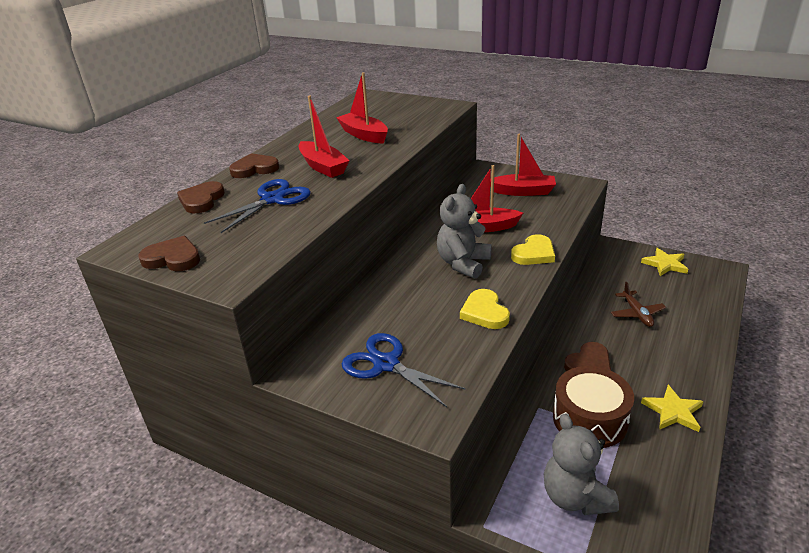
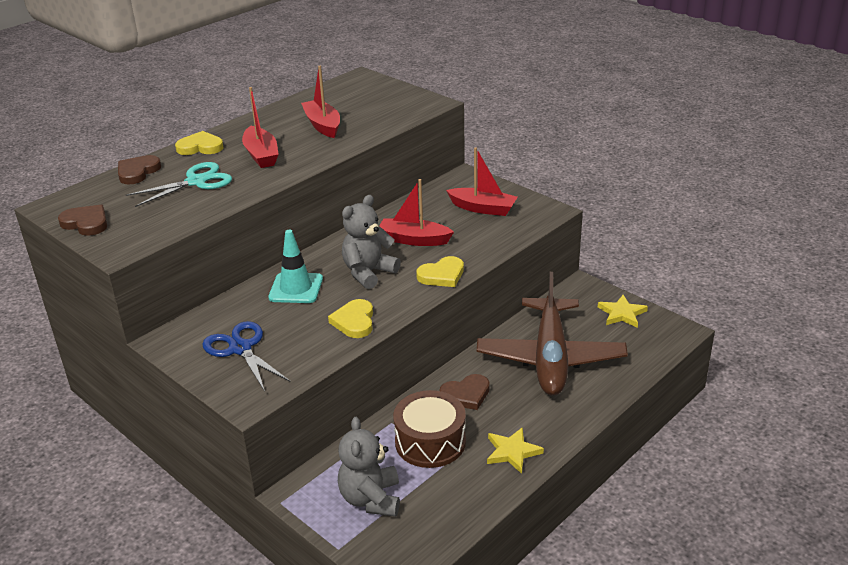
camera: 15 degrees right, 0 degrees up
(254, 169) = (200, 147): brown heart -> yellow heart
(272, 199) = (196, 182): blue scissors -> turquoise scissors
(402, 291) = (296, 288): none -> turquoise traffic cone
(637, 314) = (550, 358): brown plane -> brown plane, size x2.49

